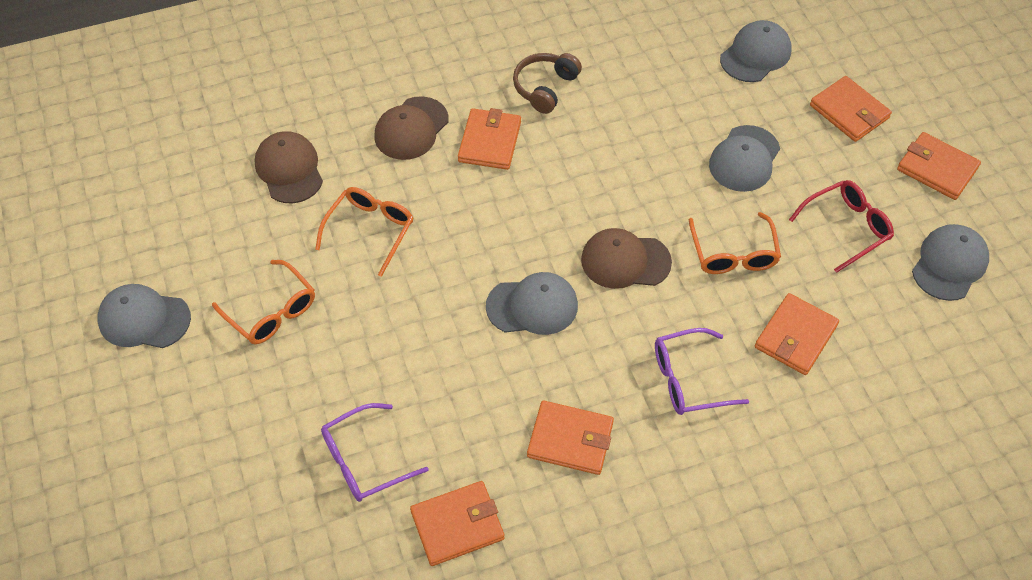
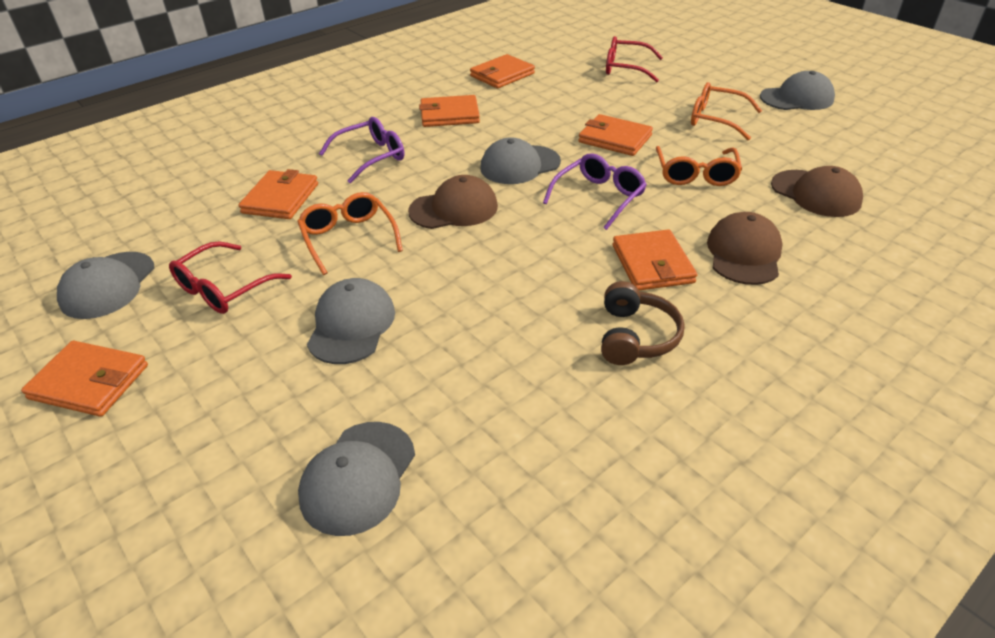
camera: 160 degrees right, 15 degrees down
(279, 475) = (626, 68): none -> red glasses
(364, 460) = (580, 82): purple glasses -> purple glasses (599, 197)
(849, 112) = (206, 426): orange wallet -> orange wallet (615, 139)

